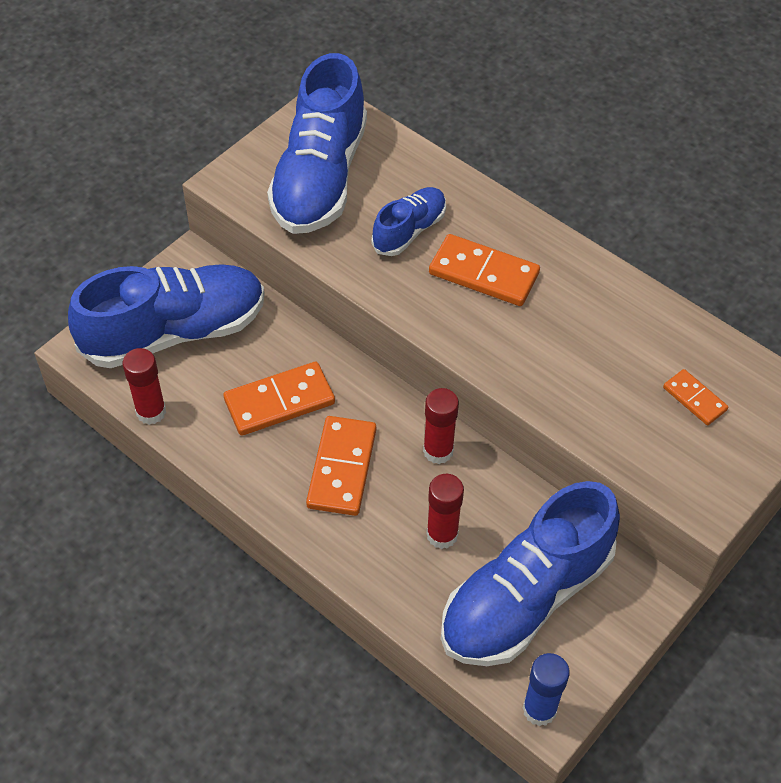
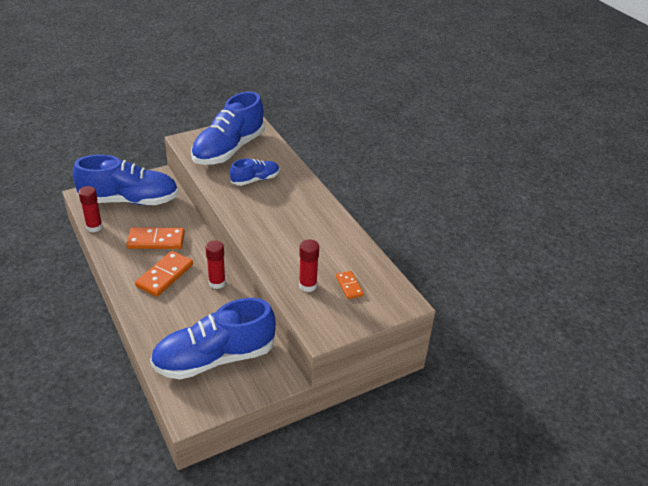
camera: 20 degrees right, 15 degrees down
(442, 535) = (192, 318): red glue stick -> red glue stick (307, 285)
(483, 274) = (278, 206): orange domino -> none
(539, 709) = (184, 410): blue glue stick -> none

